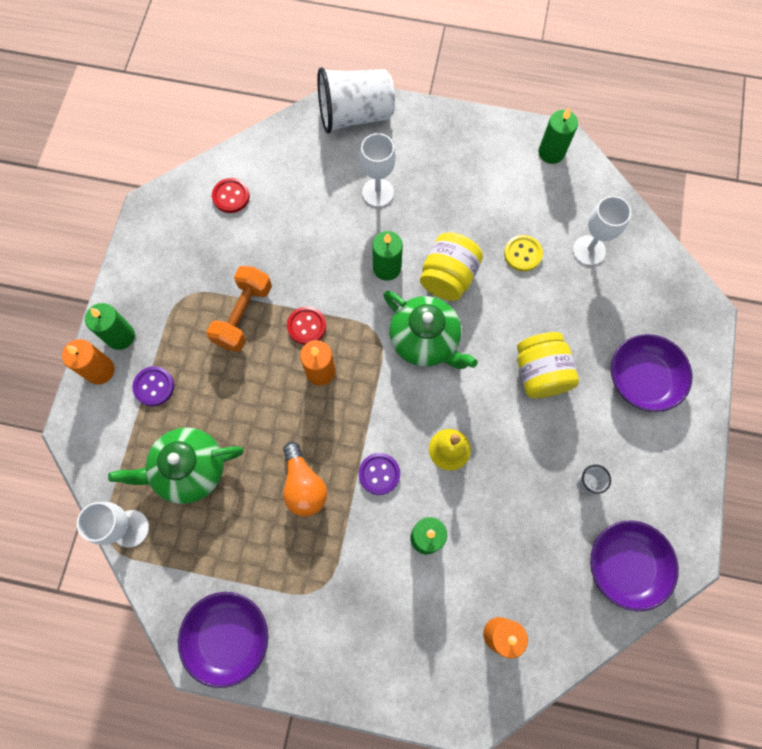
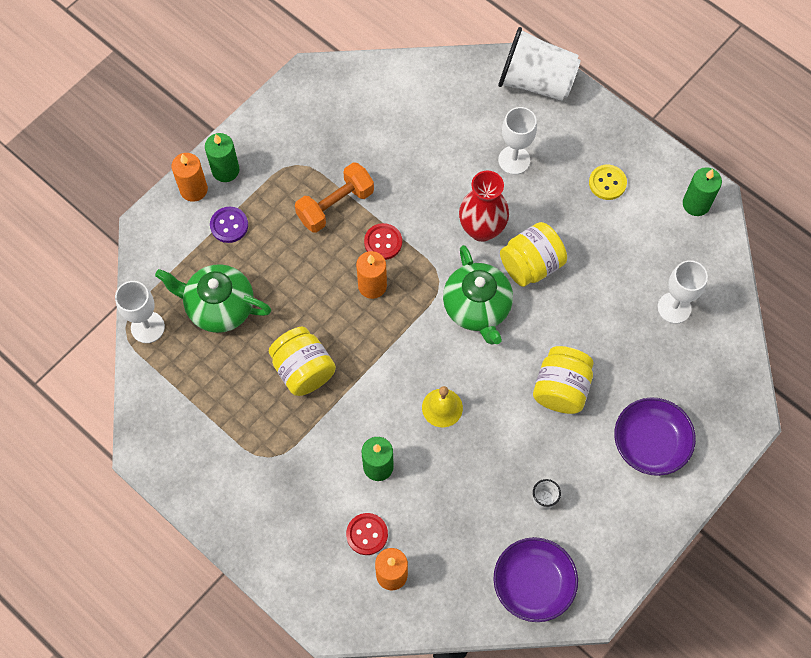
camera: 30 degrees right, 5 degrees down
(228, 636) = (175, 452): purple bowl -> none
(231, 196) = (384, 99): red button -> red button (367, 534)
(304, 485) = (303, 370): orange light bulb -> yellow jar
(379, 474) = (371, 395): purple button -> none
(387, 268) = (482, 229): green candle -> red vase
(522, 254) = (611, 279): yellow button -> yellow button (607, 183)

